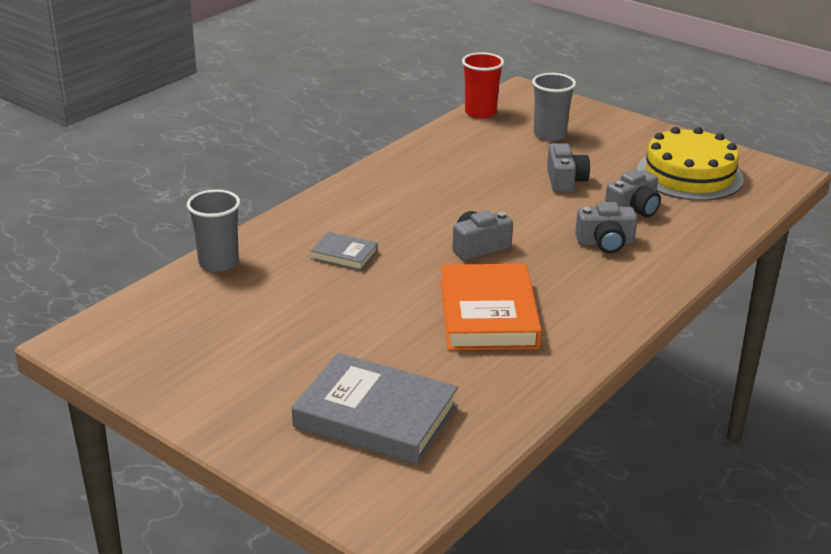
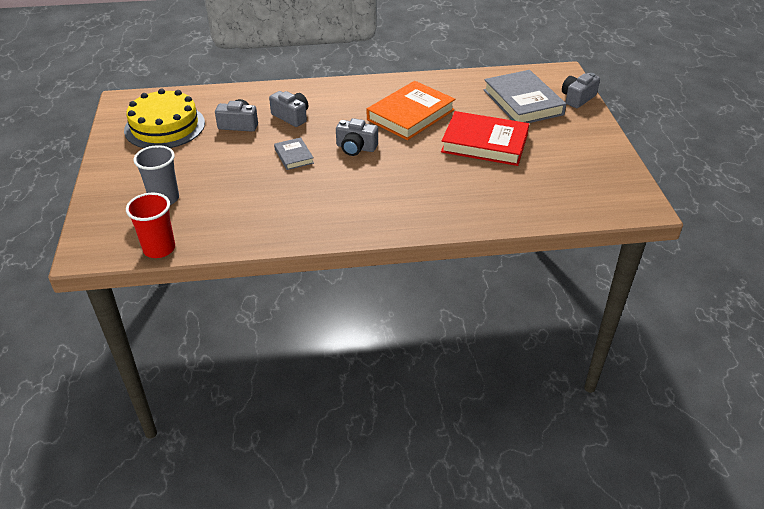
camera: 135 degrees left, 10 degrees up
(218, 263) = (514, 217): grey cup -> none
(344, 255) = (433, 182): grey book -> grey book (294, 156)
(348, 325) = (484, 143): none -> red book
(565, 181) = (232, 160): grey camera -> grey camera (577, 98)

